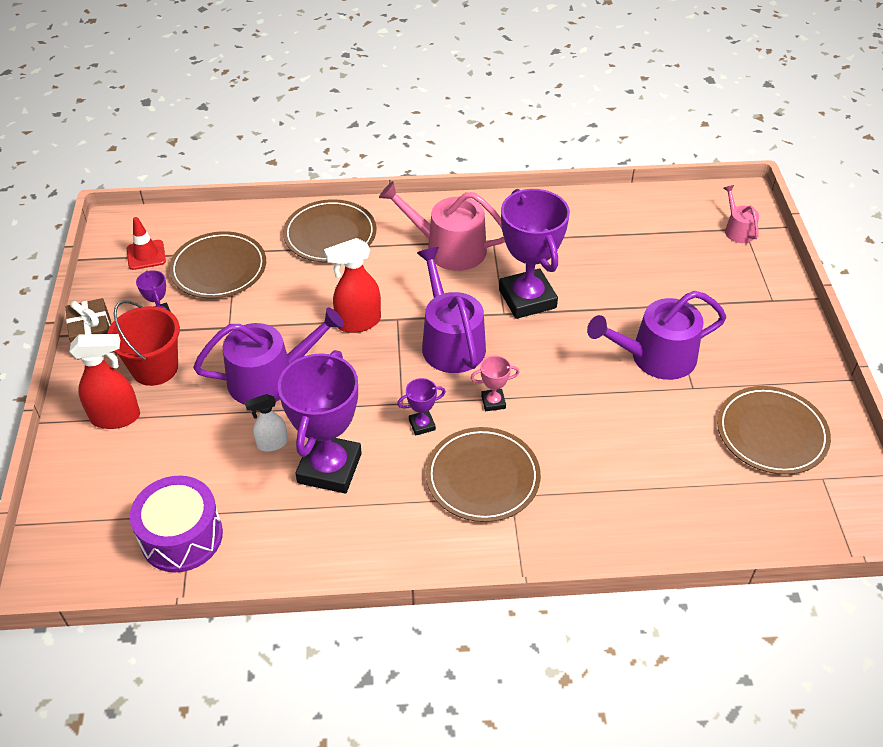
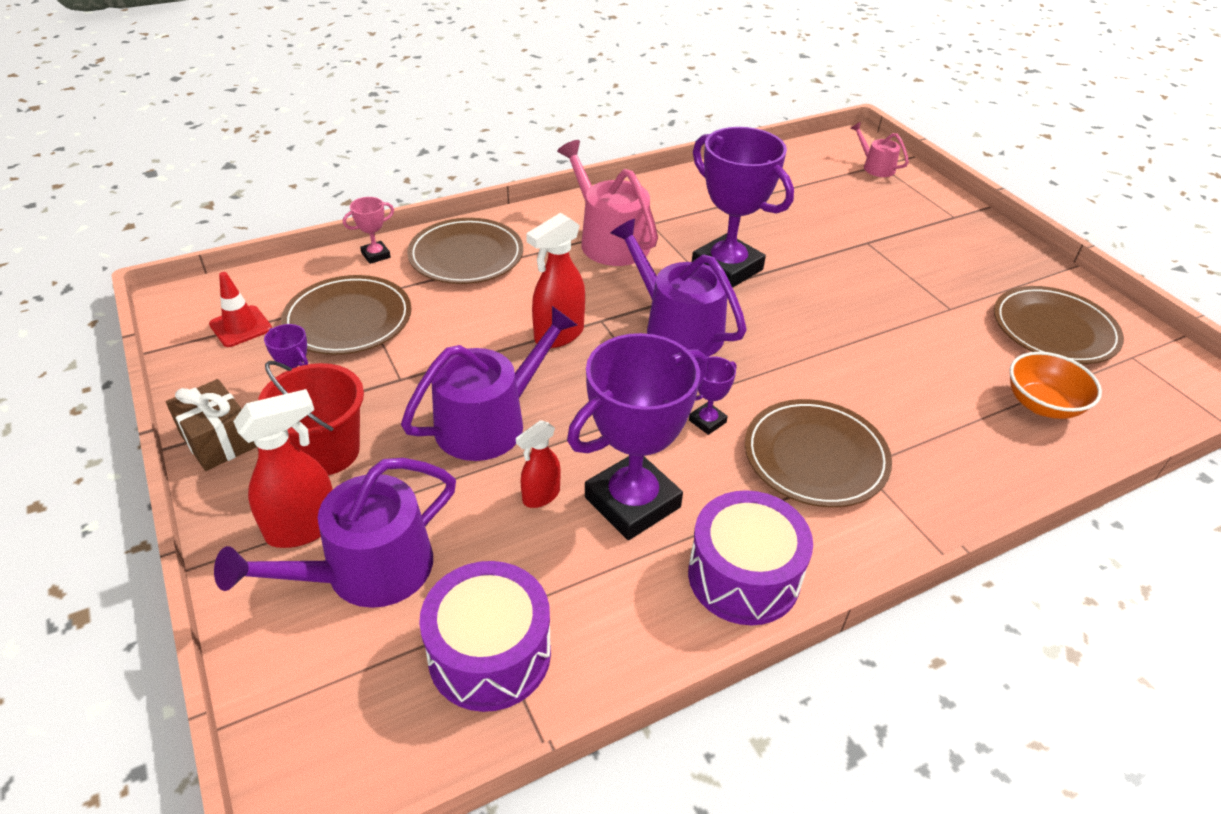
camera: 25 degrees left, 5 degrees down
(272, 443) = (540, 496): white spray bottle -> red spray bottle
(329, 468) = (632, 502): purple trophy -> purple trophy turned 60 degrees clockwise
(370, 544) = (743, 576): none -> purple drum
(448, 248) = (609, 240): pink watering can -> pink watering can turned 60 degrees clockwise
(493, 402) = (767, 375): pink trophy -> pink trophy (376, 255)
(655, 357) = (893, 290): purple watering can -> purple watering can (366, 571)
(701, 494) = (1042, 404): none -> orange bowl

